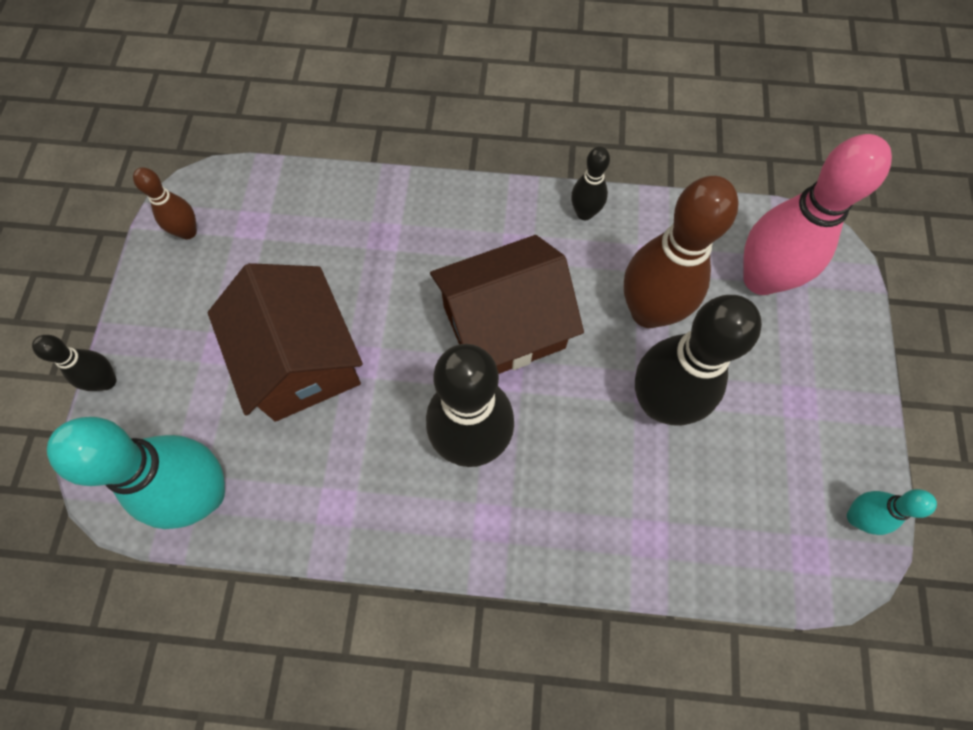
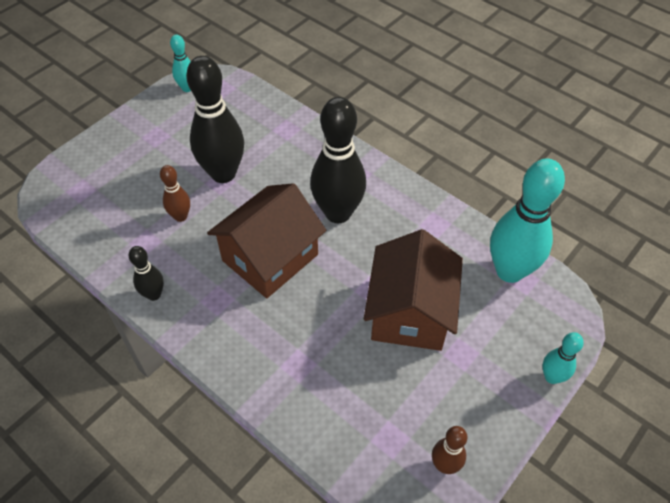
camera: 145 degrees left, 15 degrees down
(107, 381) = (552, 377): black bowling pin -> turquoise bowling pin
(503, 327) = (270, 257): brown house -> brown house turned 60 degrees counterclockwise
(648, 311) = (180, 216): brown bowling pin -> brown bowling pin, size x0.49
(761, 279) = (102, 195): pink bowling pin -> none

